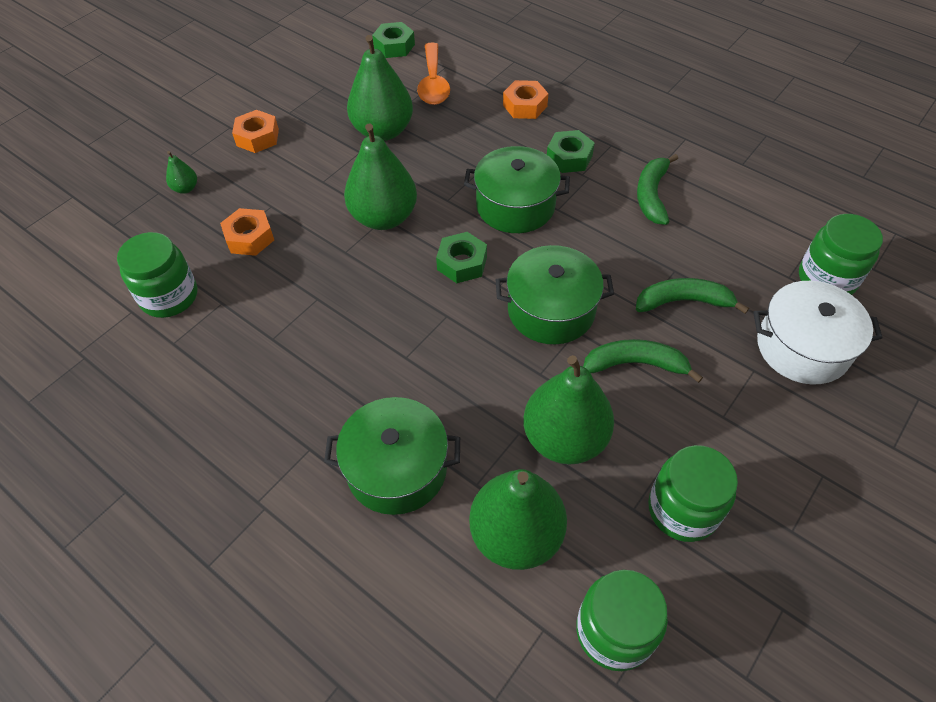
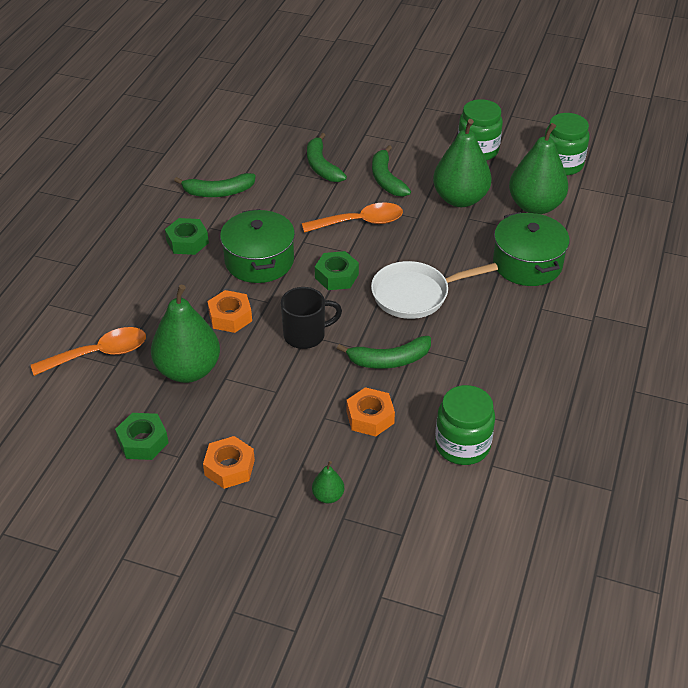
camera: 110 degrees left, 10 degrees down
(312, 272) = (389, 360): none -> green banana
(384, 217) = (306, 335): green pear -> black mug
(394, 46) = (35, 404): green nut -> green nut (143, 441)
(397, 326) = (415, 294): none -> white pan
(525, 106) = (121, 281): orange nut -> orange nut (230, 317)
(551, 310) = (360, 222): green pot -> orange spoon
(802, 347) = (336, 118): white pot -> none
(826, 279) = (272, 112): green jar -> none

